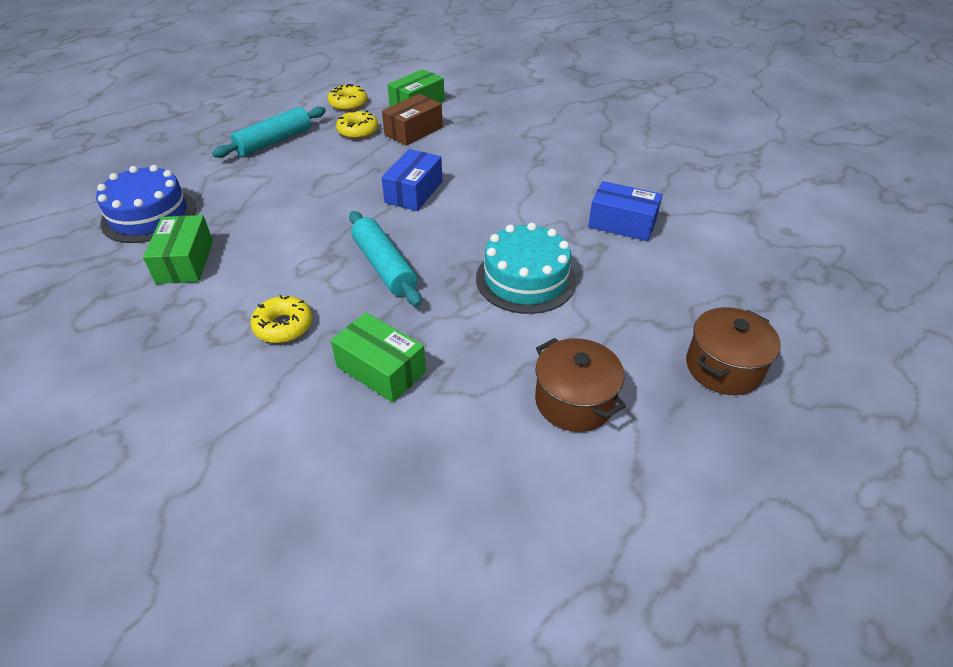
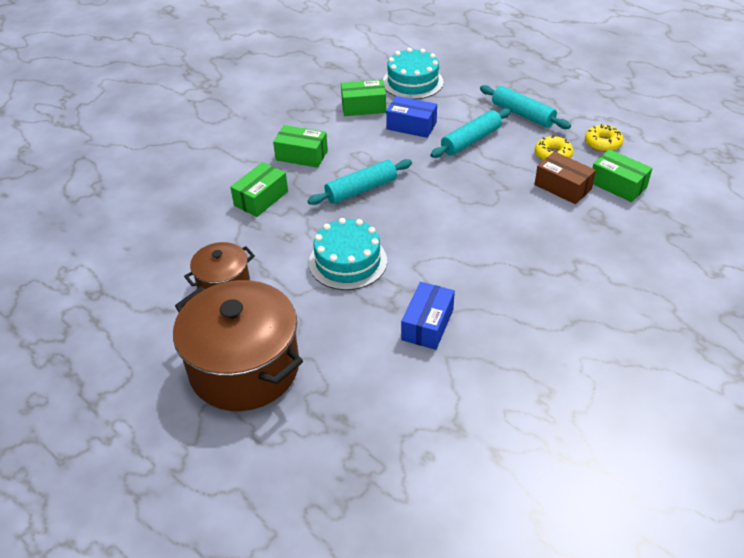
camera: 90 degrees right, 0 degrees up
(149, 215) = (412, 82): blue cake -> turquoise cake
(283, 326) = (301, 155): yellow donut -> green box
(310, 178) = (471, 140): none -> turquoise rolling pin
(414, 192) = (459, 195): blue box -> blue box (411, 126)
(723, 367) = (244, 368): brown pot -> brown pot, size x1.90

